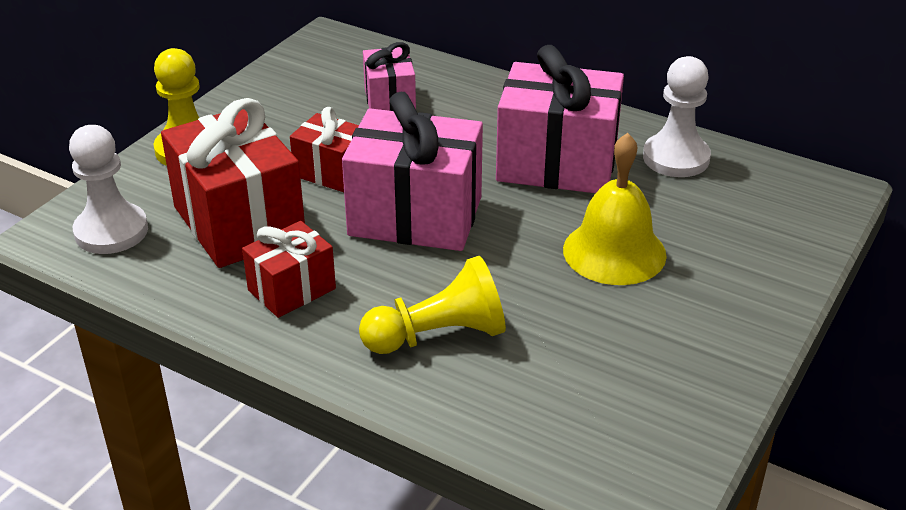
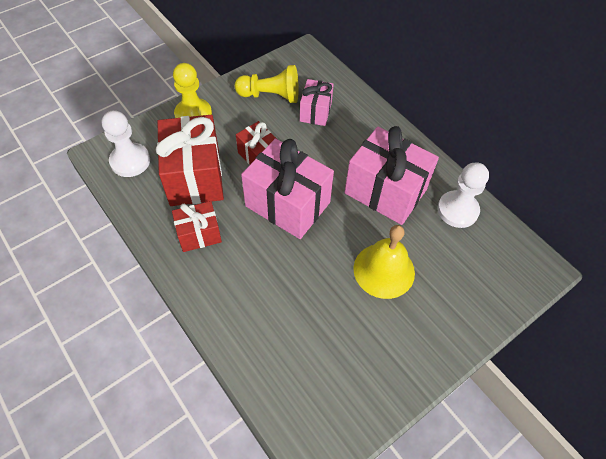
camera: 20 degrees right, 20 degrees up
(438, 335) = (258, 296): yellow pawn -> yellow pawn (271, 96)

